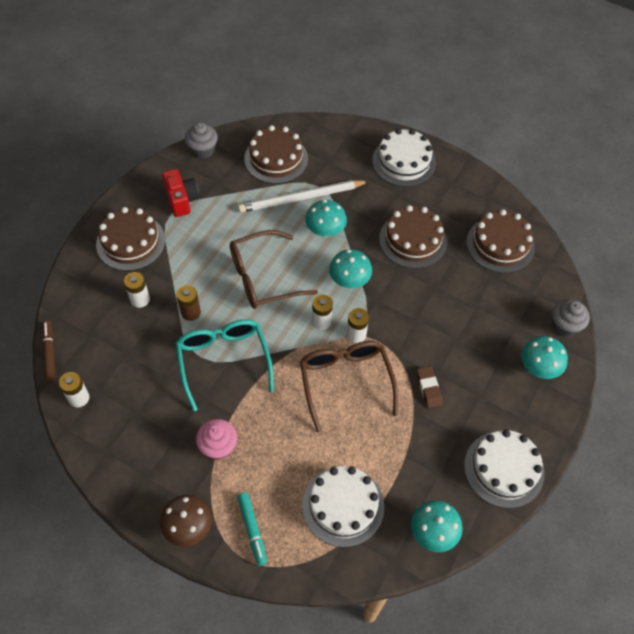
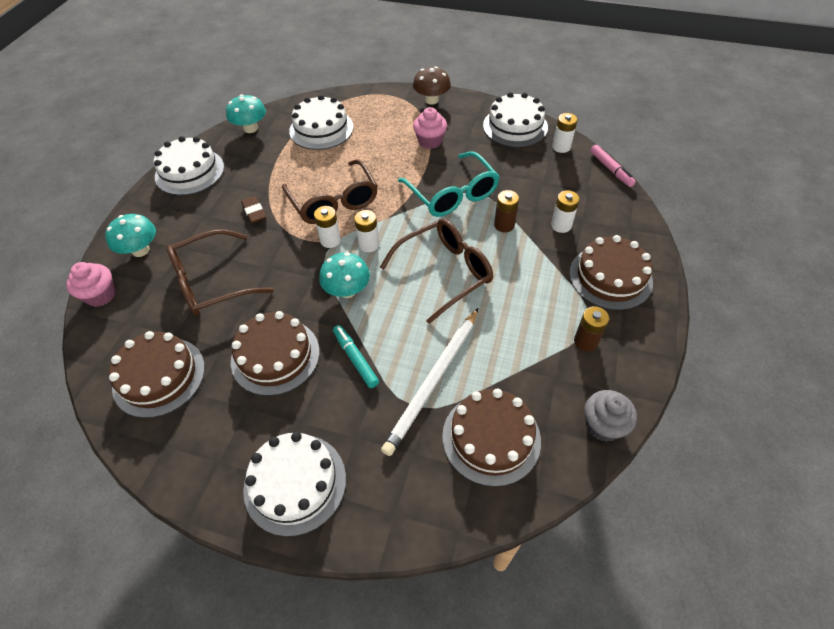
camera: 170 degrees right, 5 degrees down
(49, 353) = (611, 169): brown marker -> pink marker
(110, 446) = (515, 126): none -> white cake
(181, 200) = (586, 341): red camera -> brown battery
(252, 530) = (385, 106): turquoise marker -> turquoise marker (355, 359)
(301, 198) = (433, 381): white pencil -> white pencil turned 150 degrees clockwise
(325, 231) = (389, 343): turquoise mushroom -> none
(466, 315) = (212, 282): none -> brown glasses
(564, 326) = (101, 295): grey cupcake -> pink cupcake

